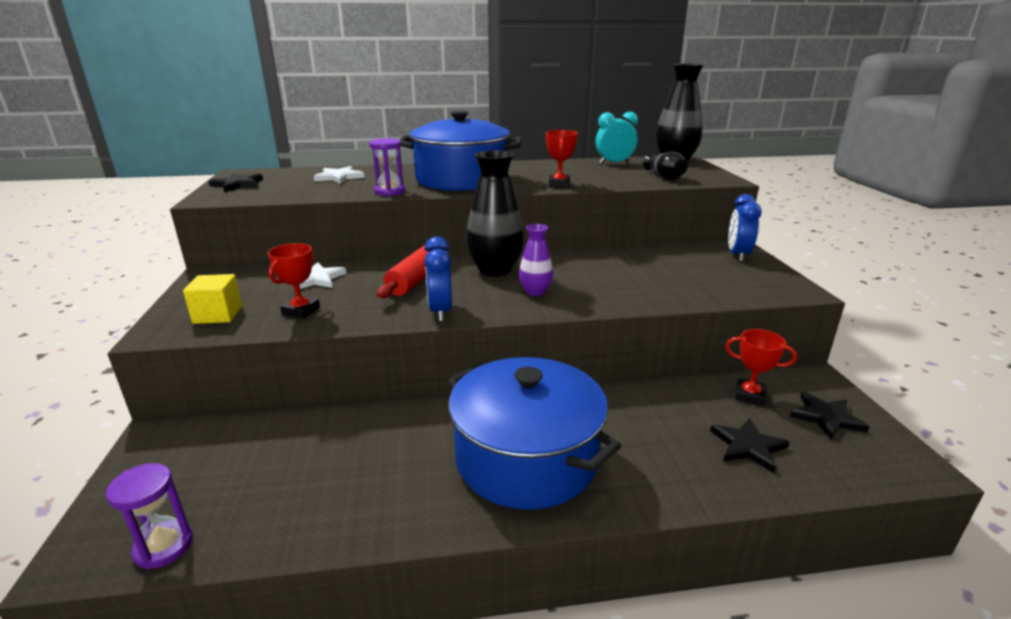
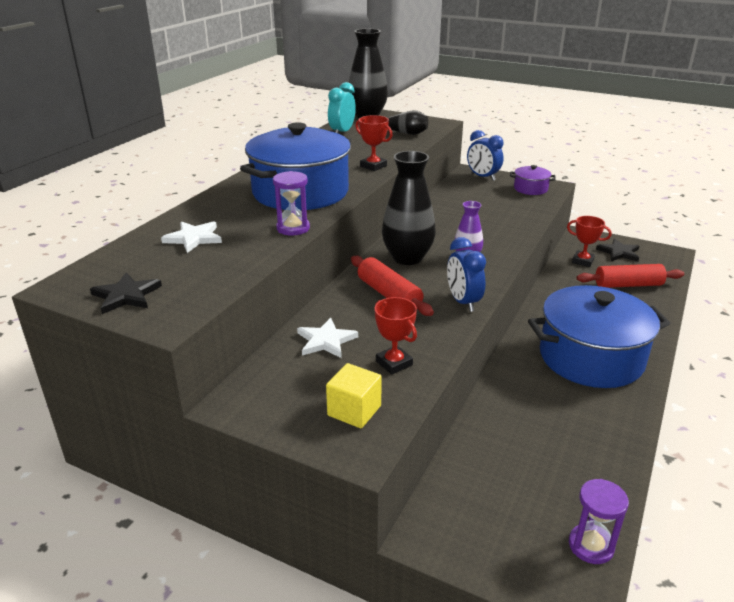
camera: 55 degrees left, 5 degrees up
(440, 311) = (463, 302): blue clock -> blue clock turned 45 degrees clockwise
(748, 446) = (628, 285): black star -> red rolling pin
(749, 395) = (582, 261): red trophy -> red trophy turned 60 degrees clockwise
(763, 282) = (530, 189): none -> purple pot

